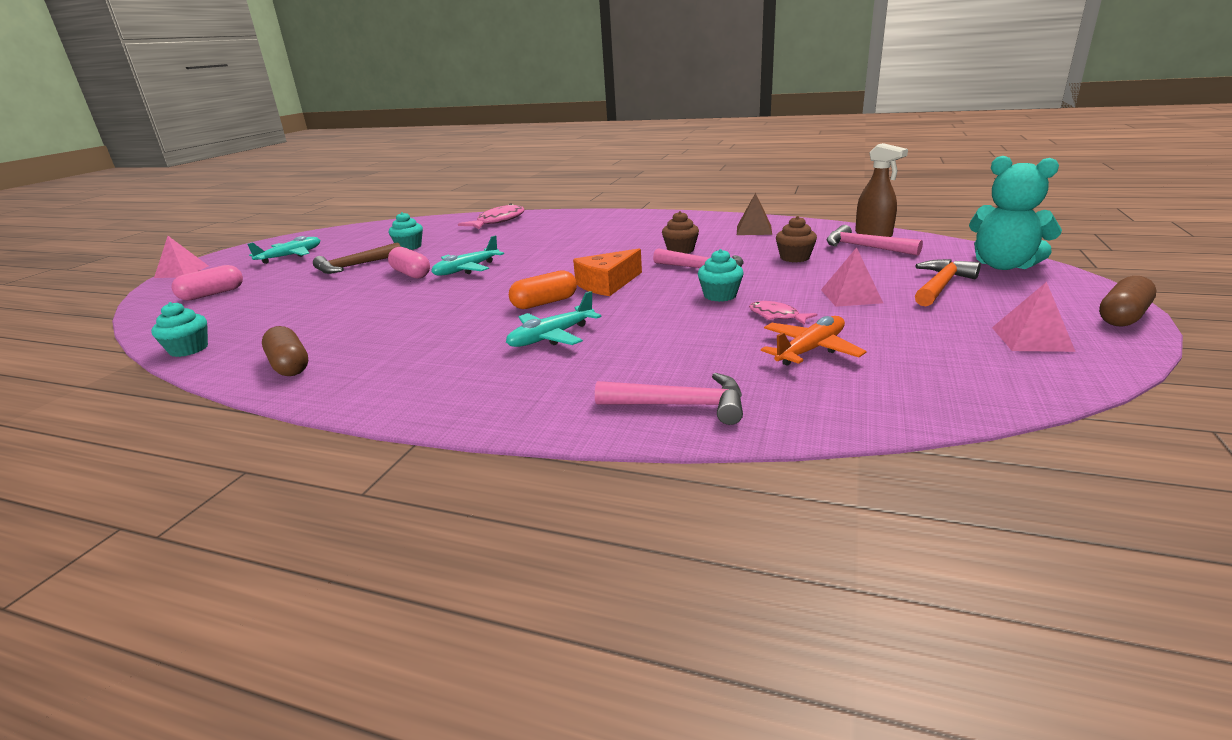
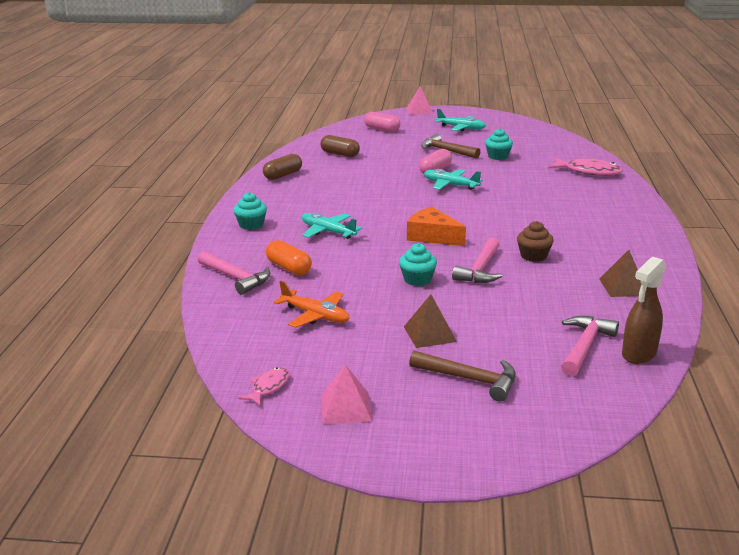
camera: 75 degrees right, 0 degrees up
(189, 349) = (301, 148): turquoise cupcake -> turquoise cupcake (251, 225)
(544, 303) = (387, 221): orange capsule -> orange capsule (289, 268)
(681, 405) = (236, 278): pink hammer -> pink hammer turned 45 degrees counterclockwise
(776, 316) = (377, 303): pink fish -> pink fish (268, 387)
(794, 258) = (531, 309): brown cupcake -> none
(851, 296) = (430, 334): pink pyramid -> brown pyramid
(941, 285) = (470, 379): orange hammer -> brown hammer
(1003, 265) = (549, 424): turquoise teddy bear -> none
(1122, 316) = (406, 467): brown capsule -> brown capsule (340, 154)

